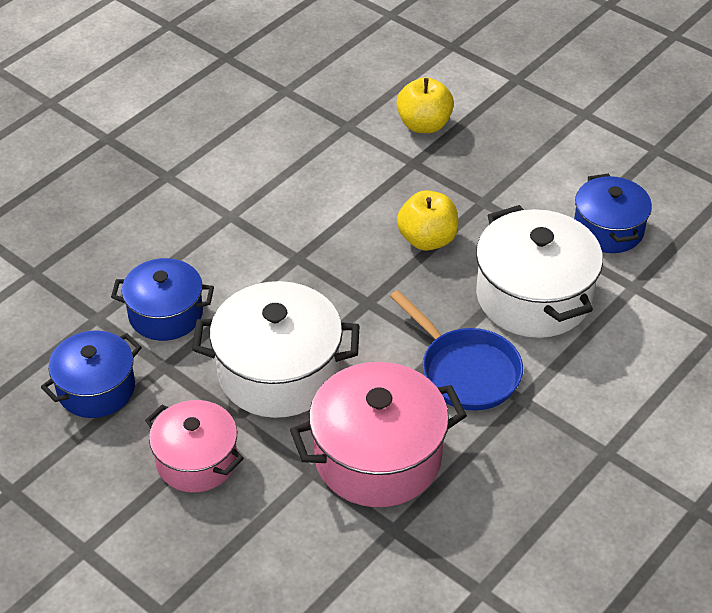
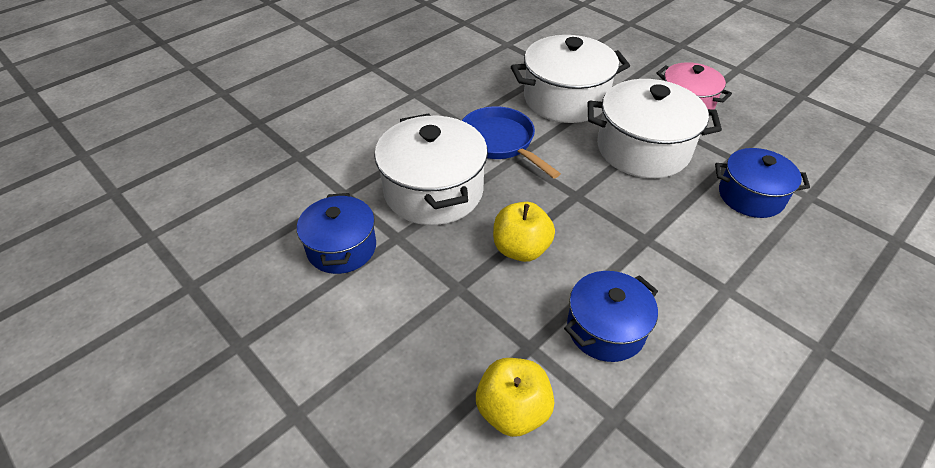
camera: 175 degrees left, 0 degrees up
(96, 389) = (779, 146): blue pot -> blue pot (605, 329)
(378, 457) = (565, 99): pink pot -> white pot

